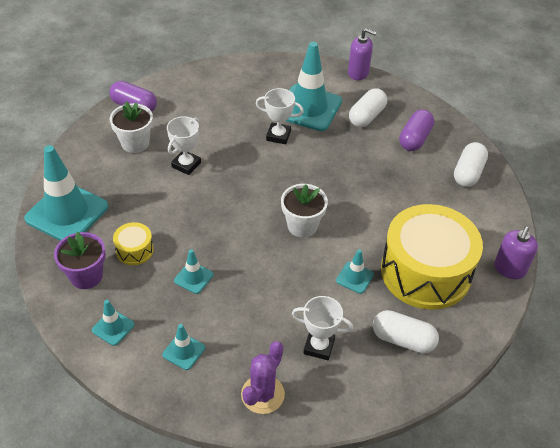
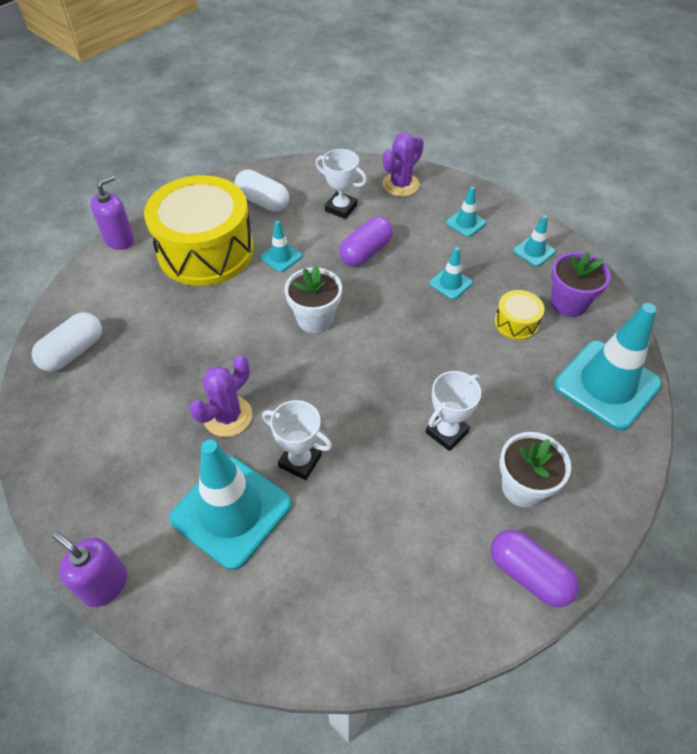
camera: 165 degrees left, 5 degrees up
(335, 152) = (228, 416): none -> purple cactus
(367, 116) = (148, 474): white capsule -> none
(414, 139) = (104, 418): purple capsule -> purple capsule (366, 252)

